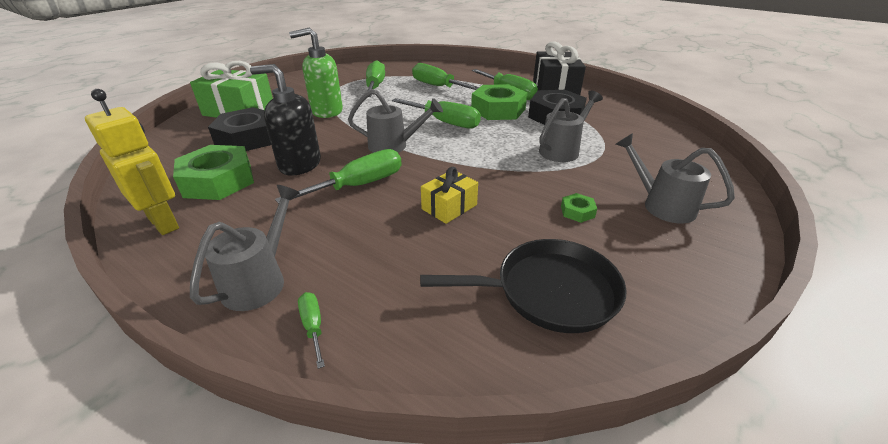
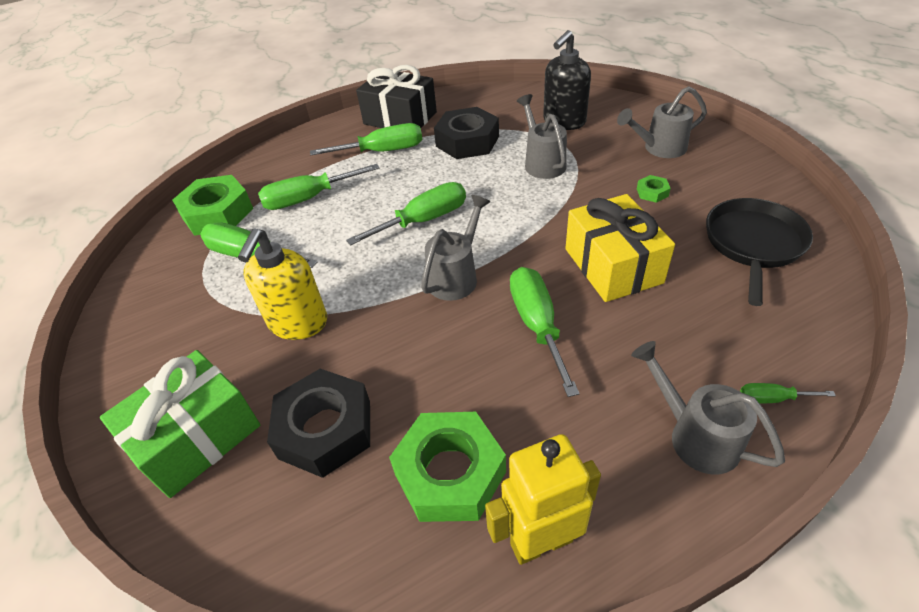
camera: 60 degrees left, 10 degrees up
(299, 164) = (453, 374): black soap dispenser -> black soap dispenser (564, 121)
(326, 111) = (298, 323): green soap dispenser -> yellow soap dispenser
(449, 207) = (613, 265): yellow gift -> yellow gift, size x1.77
(498, 110) = (421, 172): green nut -> green nut (217, 213)

